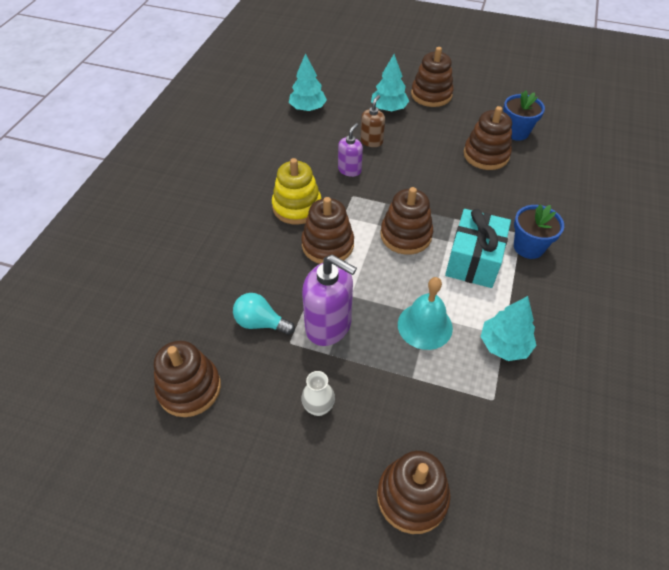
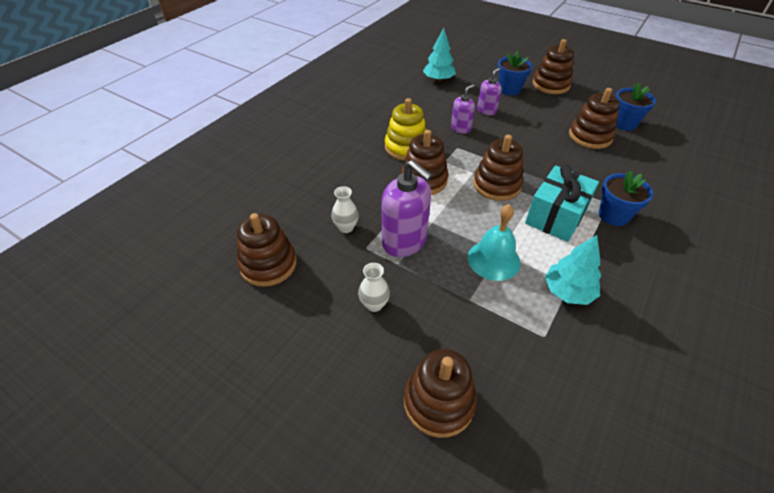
camera: 15 degrees right, 5 degrees down
(261, 323) = (346, 227): turquoise light bulb -> white vase
(371, 141) = (486, 111): brown soap dispenser -> purple soap dispenser
(389, 108) = (509, 89): turquoise tree -> blue flower pot

